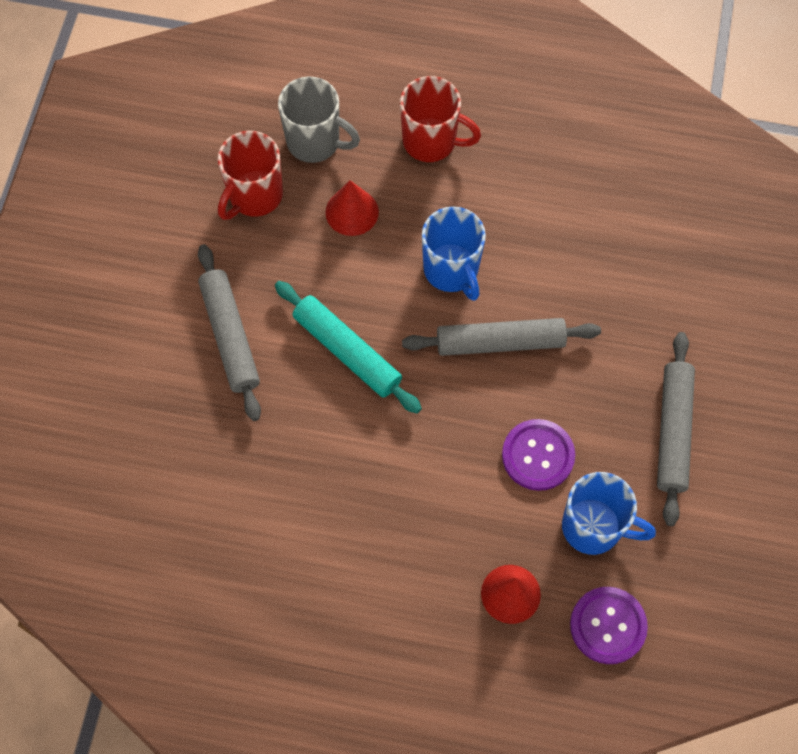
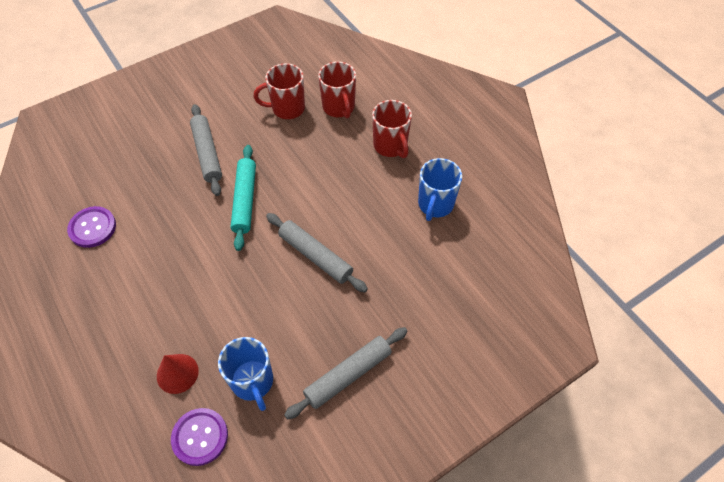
camera: 45 degrees right, 10 degrees down
(230, 336) = (207, 153): grey rolling pin -> grey rolling pin turned 45 degrees counterclockwise
(315, 142) = (339, 107): grey mug -> red mug
(352, 212) = (319, 146): red cone -> none
(451, 270) = (332, 206): blue mug -> blue mug (435, 205)
(538, 455) = (269, 322): purple button -> purple button (92, 228)

